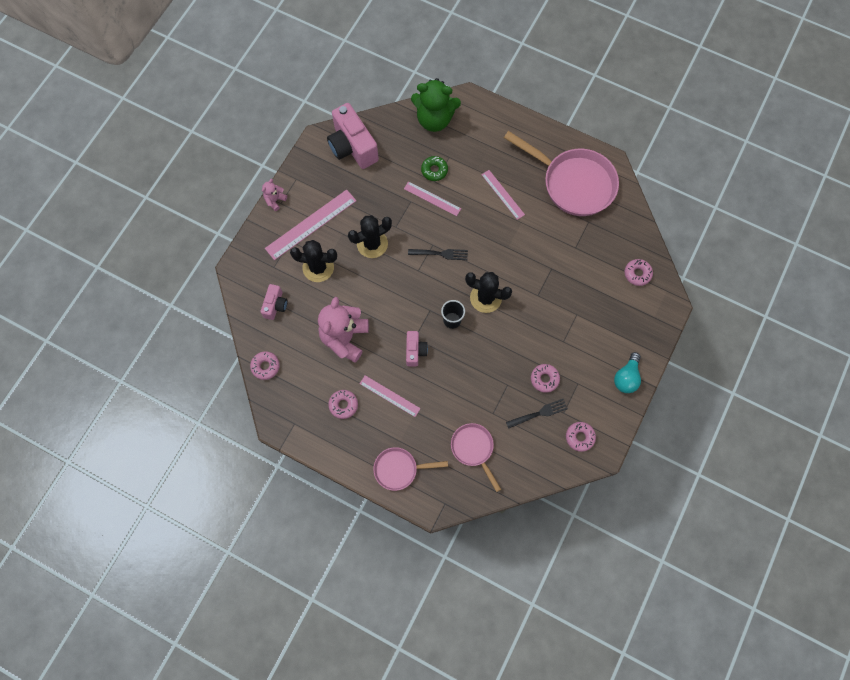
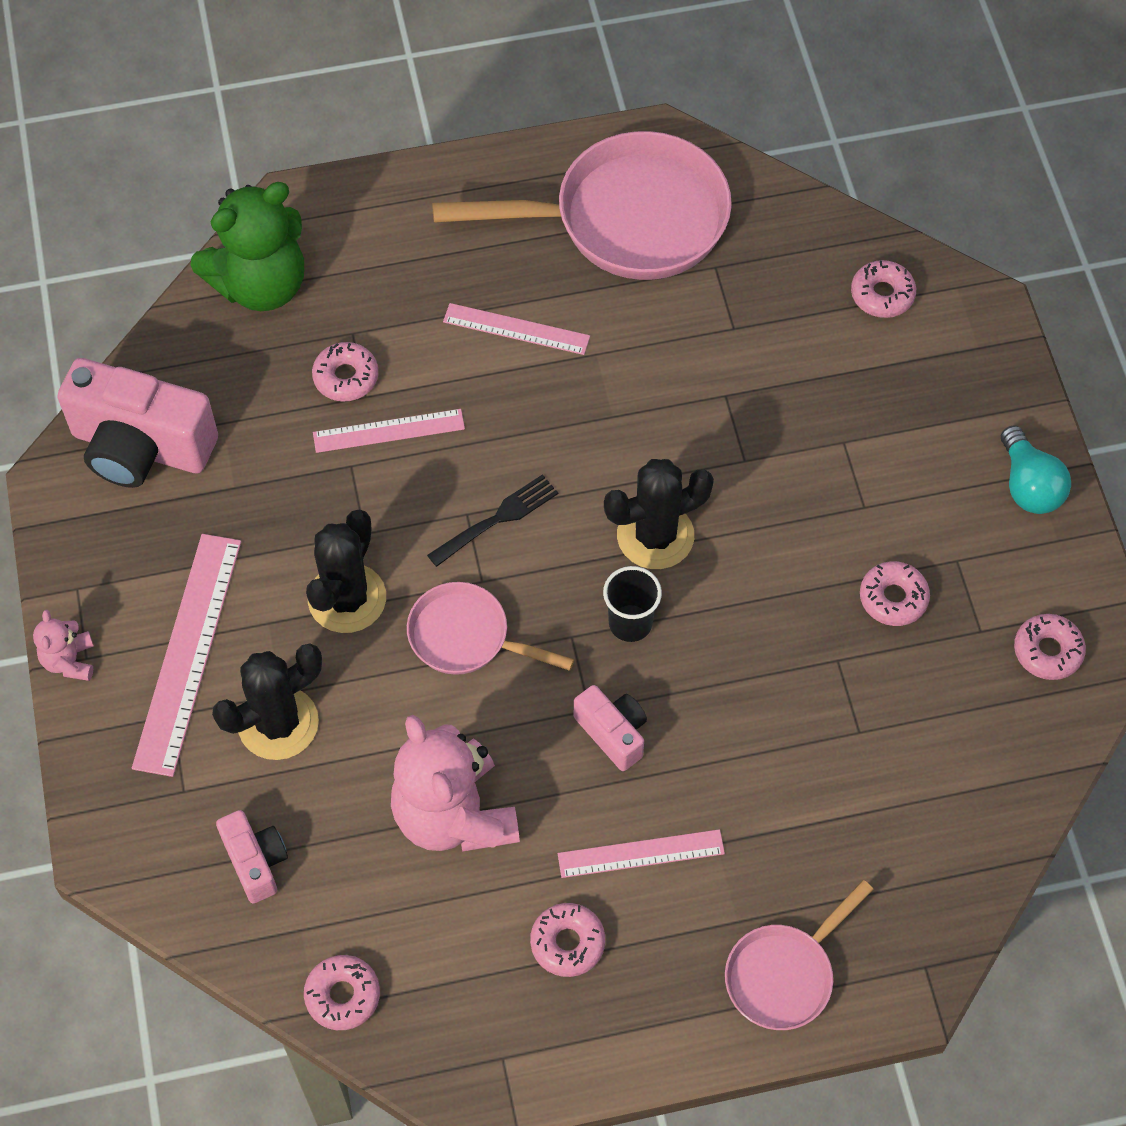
camera: 40 degrees left, 10 degrees down
(434, 170) = (346, 377): green donut -> pink donut
(473, 449) = (885, 824): pink pan -> pink pan (466, 637)
(538, 413) = (939, 667): black fork -> none

